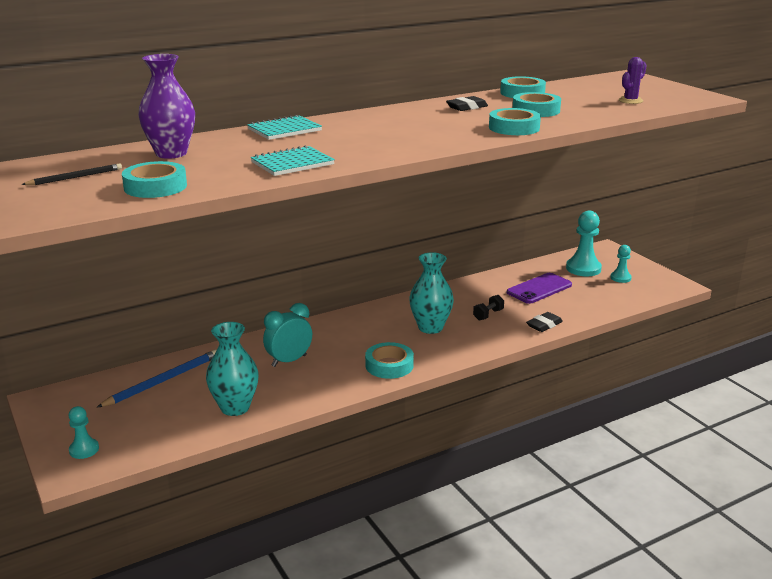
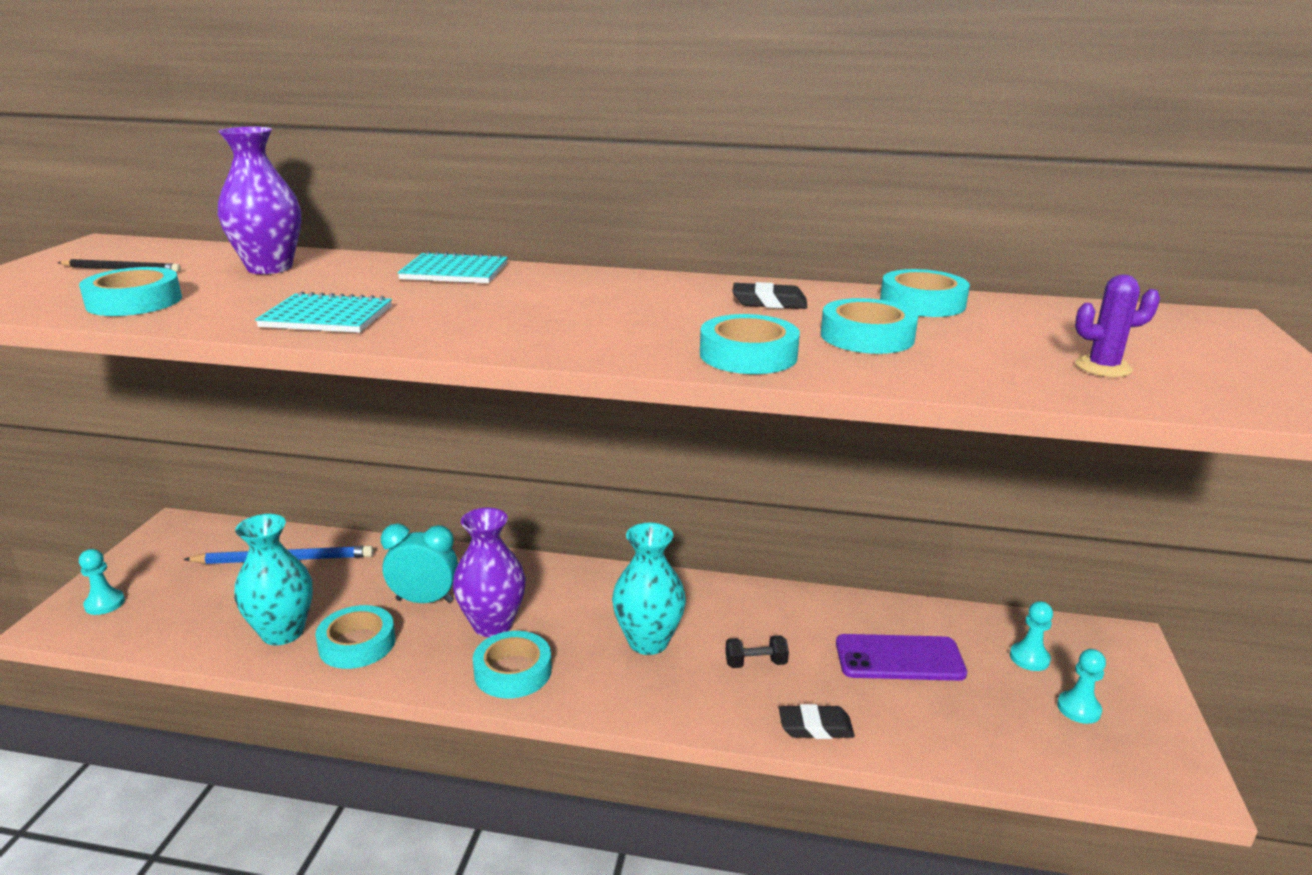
camera: 40 degrees right, 0 degrees up
(288, 392) = (357, 644): none -> turquoise tape
(345, 354) = (492, 624): none -> purple vase
(583, 268) = (1029, 658): turquoise pawn -> turquoise pawn, size x0.57

